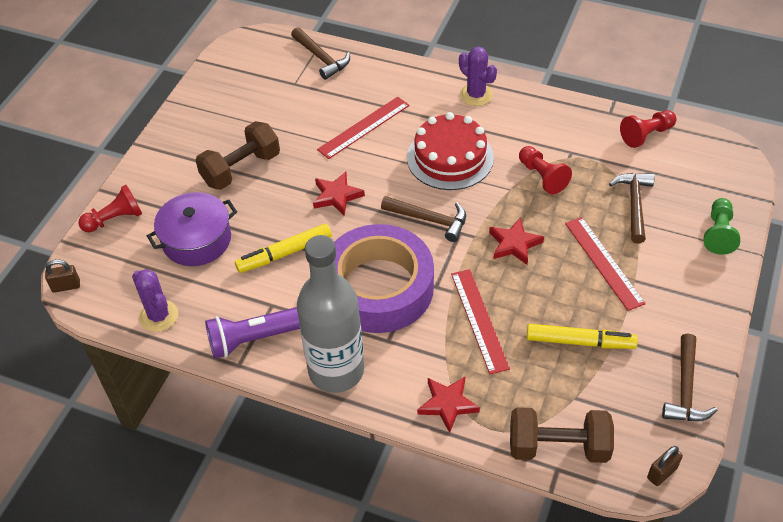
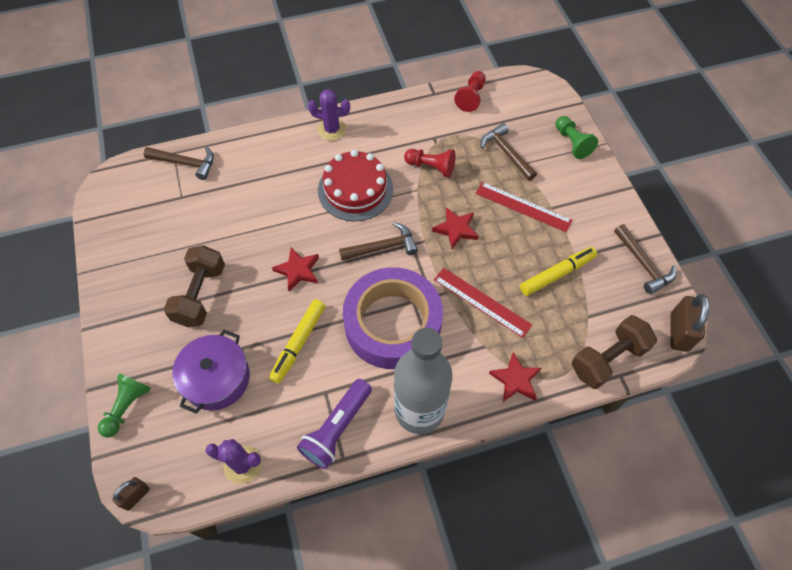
camera: 40 degrees left, 10 degrees up
(115, 219) = (127, 407): red pawn -> green pawn
(364, 127) = (270, 202): red ruler -> none
(662, 473) = (679, 332): brown padlock -> brown padlock, size x1.70

